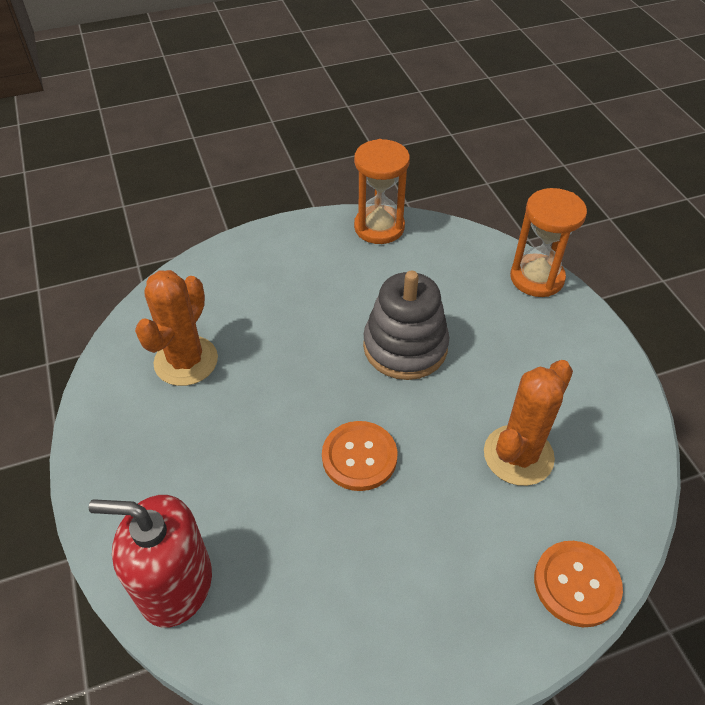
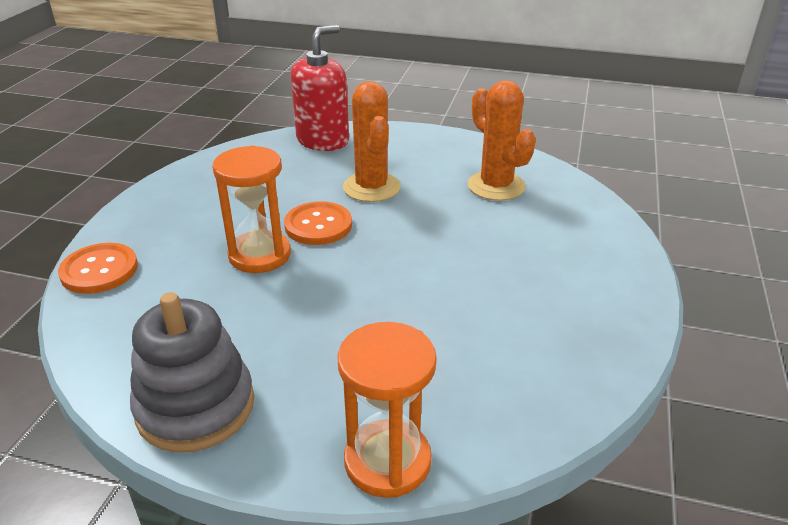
camera: 125 degrees right, 15 degrees down
(379, 227) = (599, 364): orange hourglass -> orange hourglass (260, 255)
(405, 347) = (395, 295): grey stacking toy -> grey stacking toy (195, 406)
(518, 455) = (213, 300): orange cactus -> orange cactus (371, 187)

